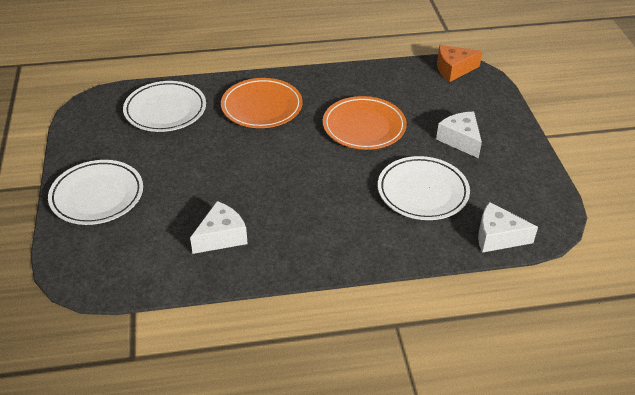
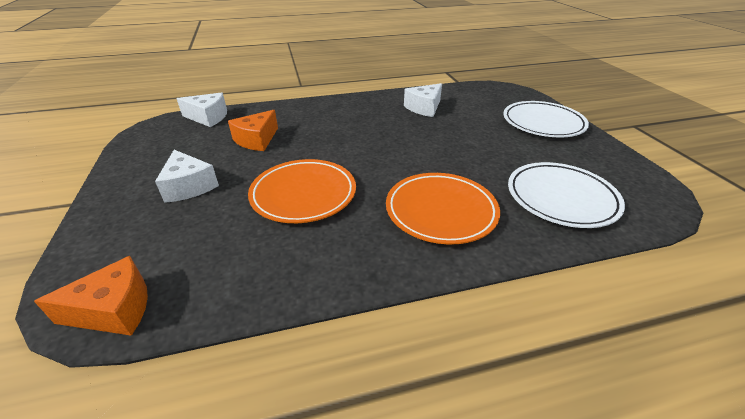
camera: 175 degrees right, 5 degrees down
(422, 192) = (257, 140): white plate -> orange cheese

